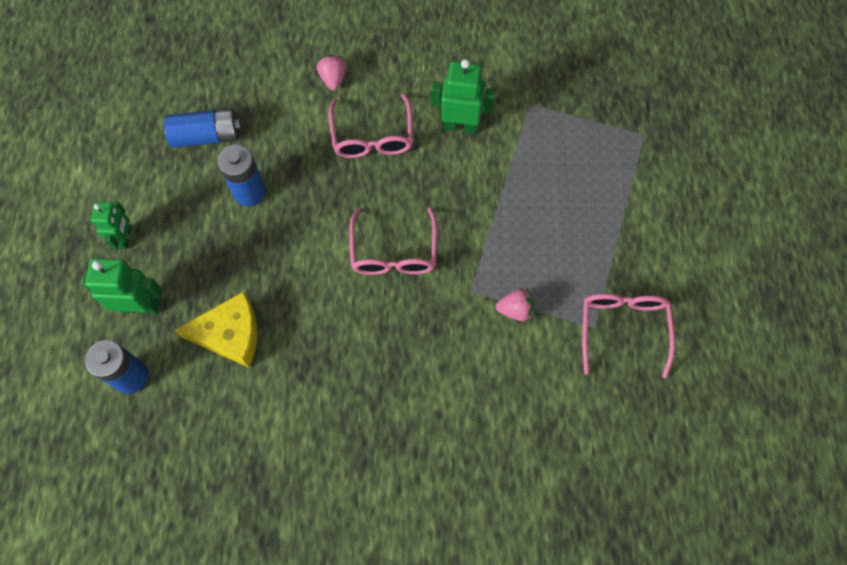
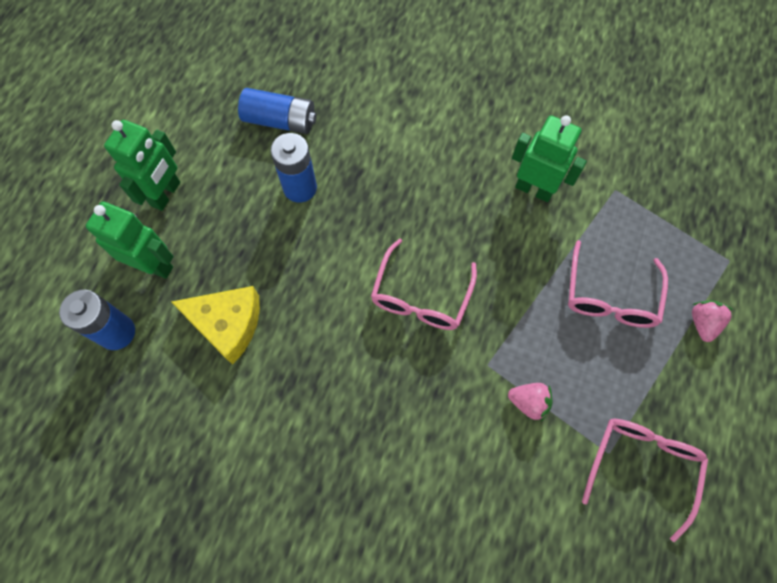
camera: 20 degrees right, 0 degrees up
(125, 238) = (166, 194): green robot -> green robot, size x1.51
(333, 78) = (422, 103): pink strawberry -> pink strawberry (702, 323)
(372, 136) = (440, 172): pink glasses -> pink glasses (610, 296)

